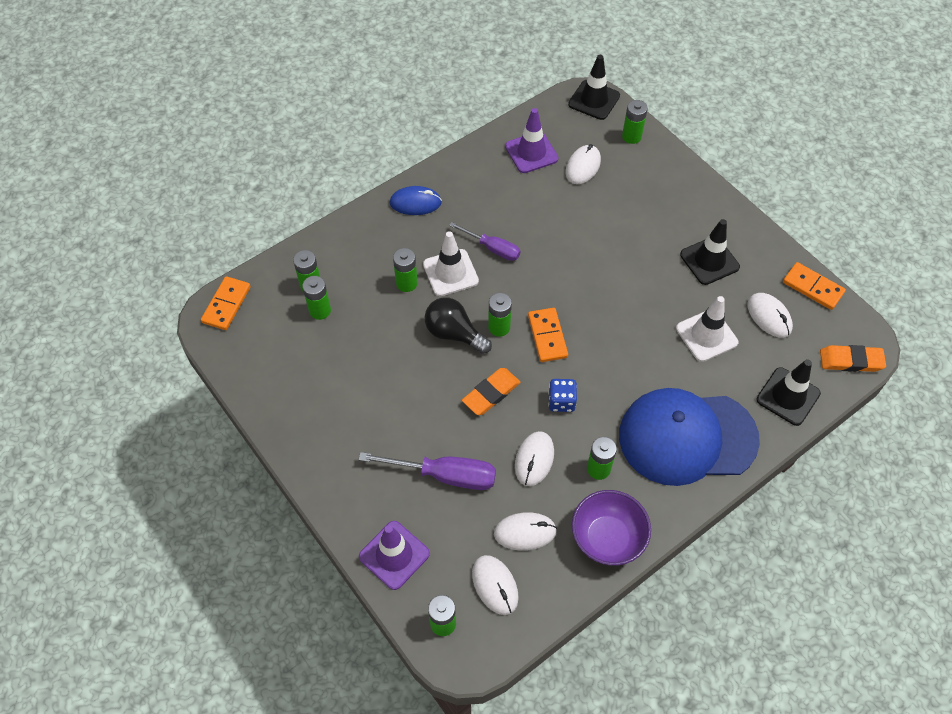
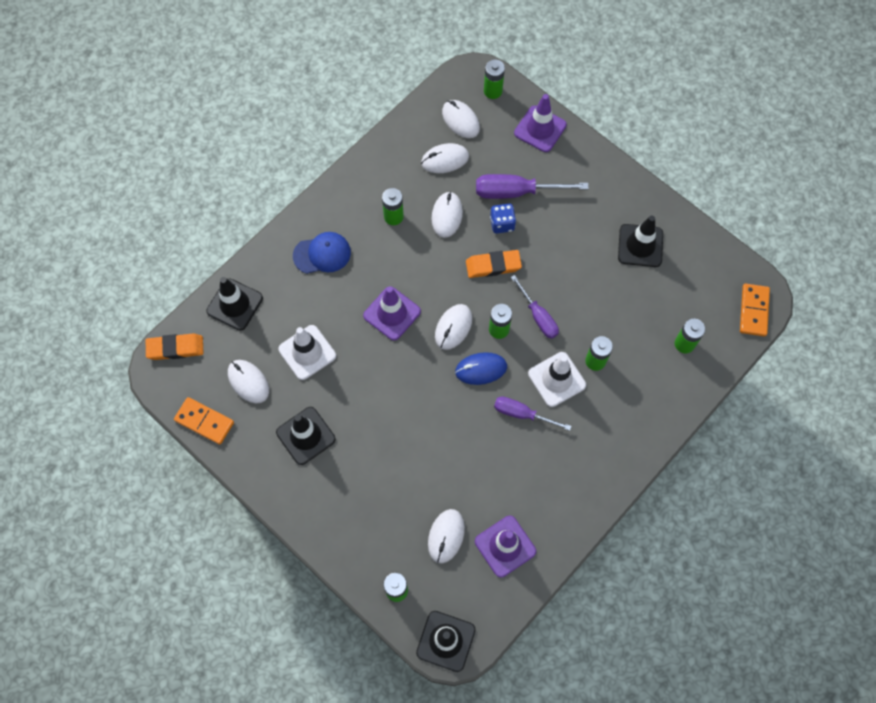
camera: 170 degrees right, 10 degrees up
(320, 310) = (666, 319): green battery -> none
(320, 389) = (640, 245): none -> black traffic cone
(415, 203) = (612, 456): blue mouse -> blue mouse (481, 369)
(454, 333) = (538, 316): black light bulb -> purple screwdriver
(491, 393) = (493, 265): orange eraser -> orange eraser turned 45 degrees clockwise
(547, 336) = (453, 327): orange domino -> white mouse
(561, 401) = (431, 268): blue dice -> blue dice (502, 224)
(607, 538) = (381, 165): purple bowl -> none
(612, 360) = (392, 313): none -> purple traffic cone
(687, 437) = (322, 254): blue cap -> blue cap, size x0.49

